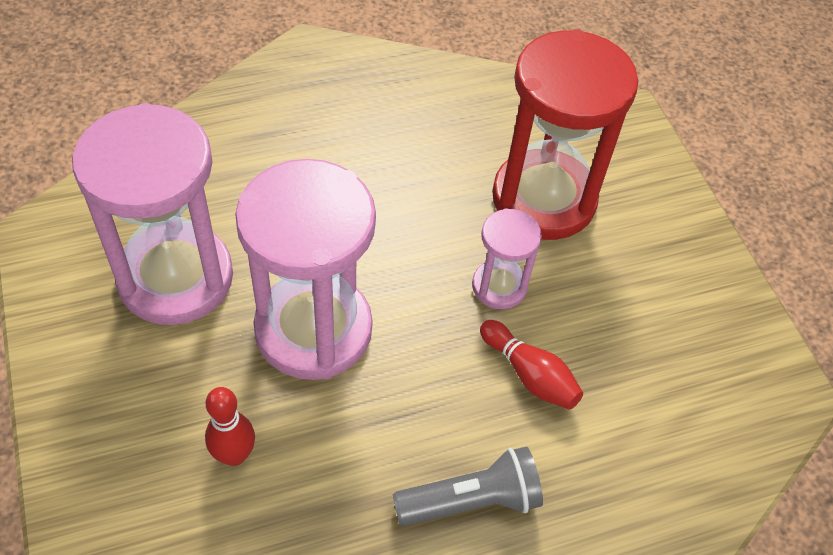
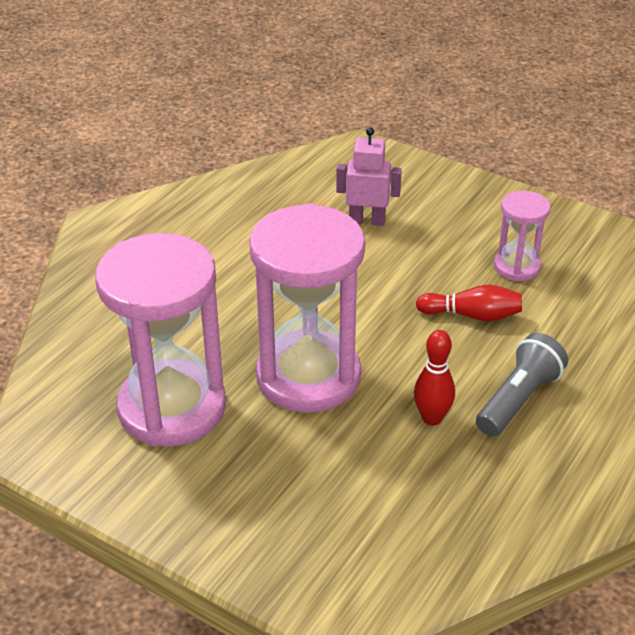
camera: 35 degrees left, 15 degrees down
(234, 455) = (344, 476): red bowling pin -> red bowling pin (432, 418)
(499, 286) = (397, 282): pink hourglass -> pink hourglass (516, 267)
(543, 199) = (367, 220): red hourglass -> pink robot

